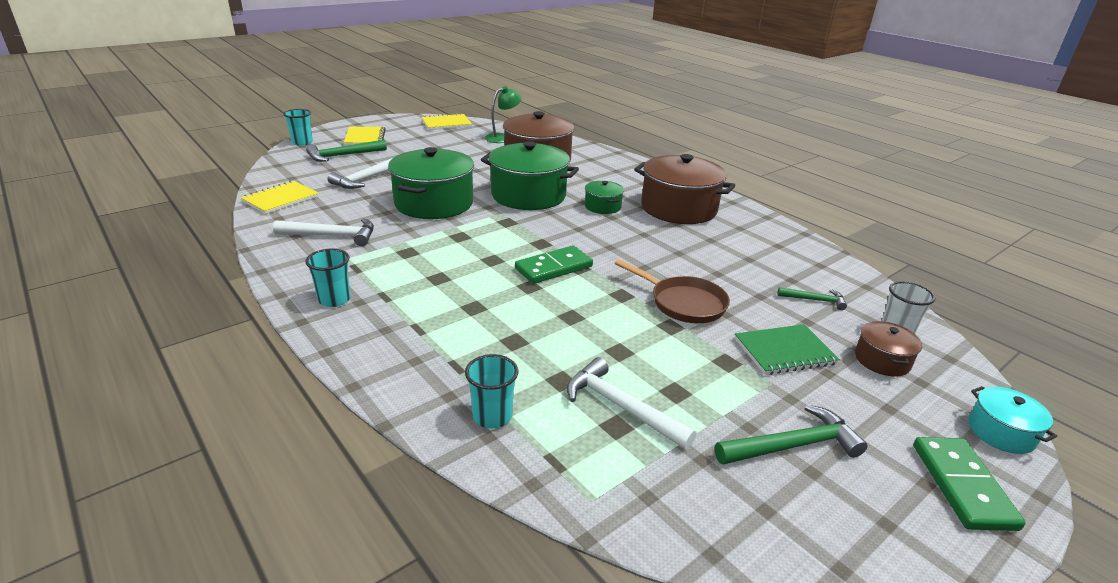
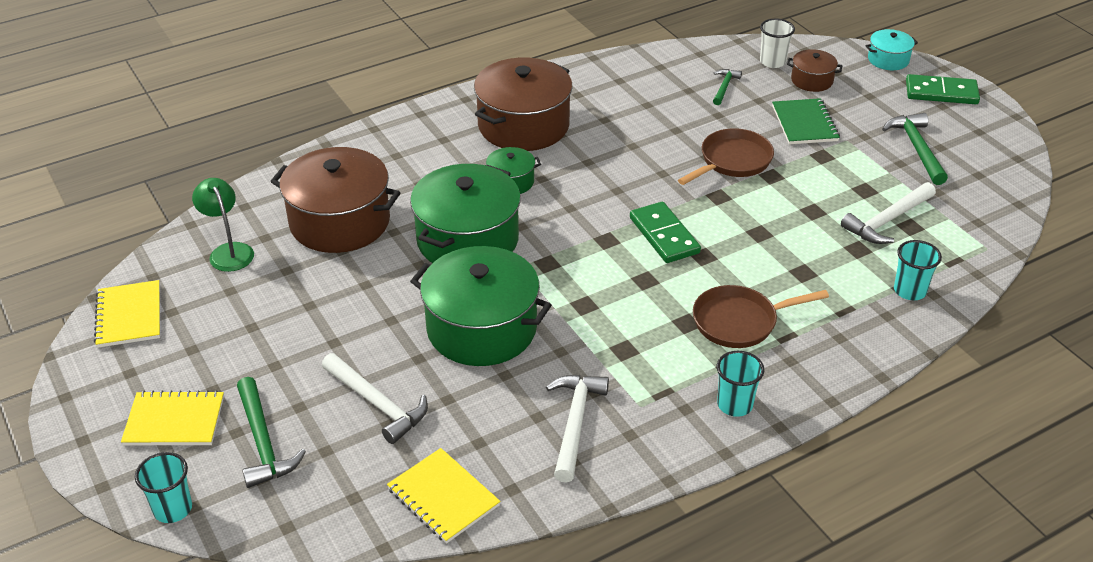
camera: 80 degrees left, 10 degrees up
(440, 303) = (739, 321): none -> brown pan

